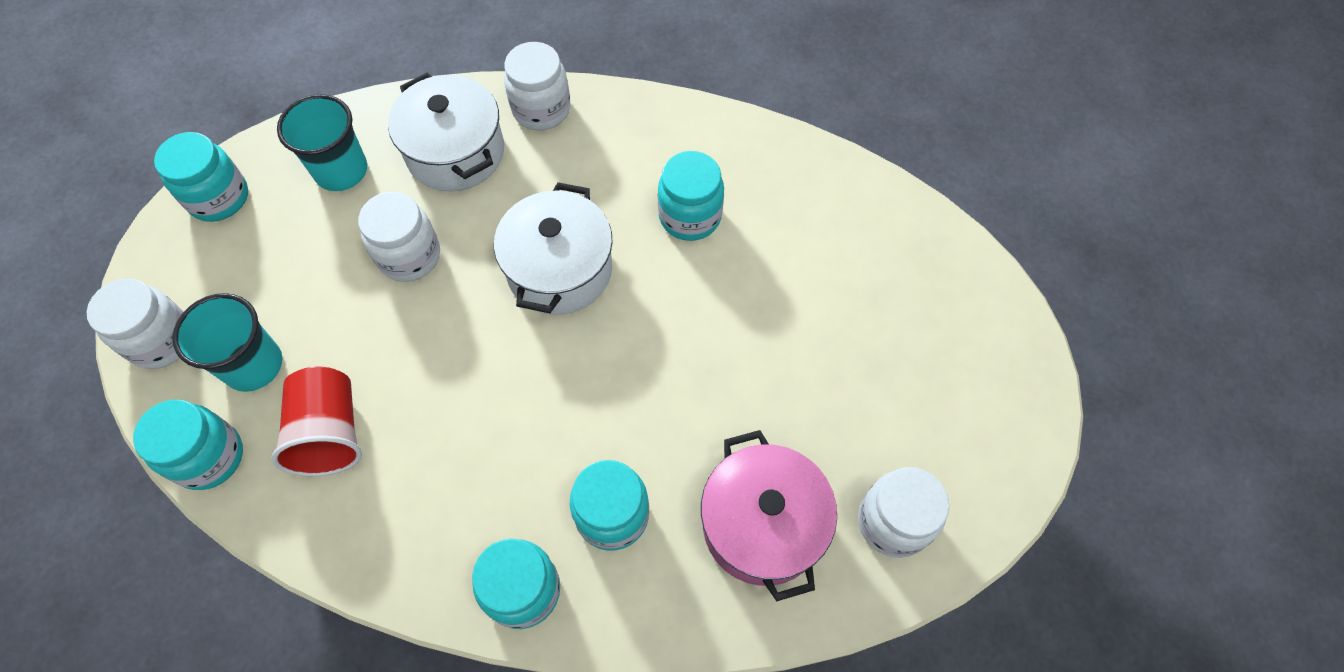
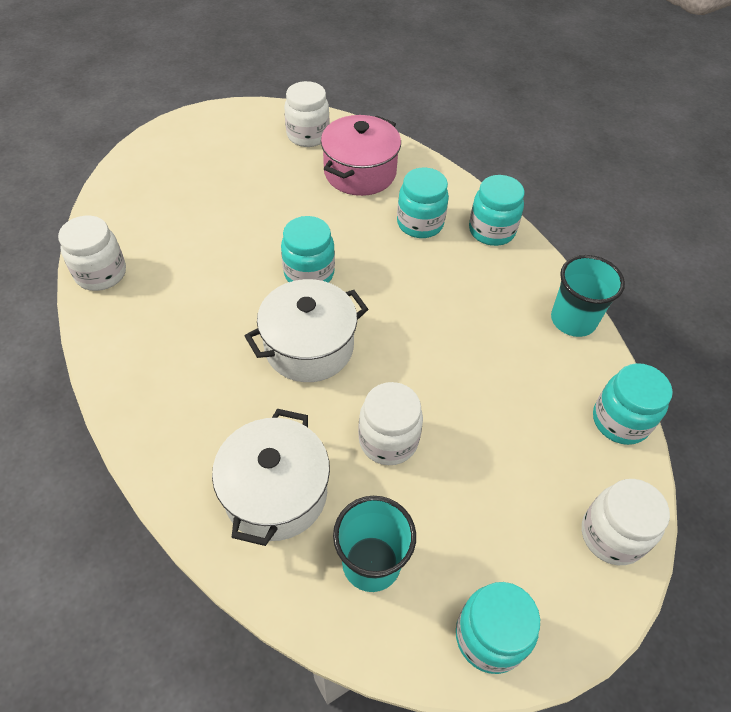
camera: 135 degrees left, 10 degrees down
(253, 365) = (554, 457): turquoise cup -> turquoise cup (573, 320)
(330, 432) = (533, 373): red cup -> none
(541, 109) = (179, 468): white jar -> white jar (101, 274)
(690, 216) = (201, 309): turquoise jar -> turquoise jar (309, 273)

